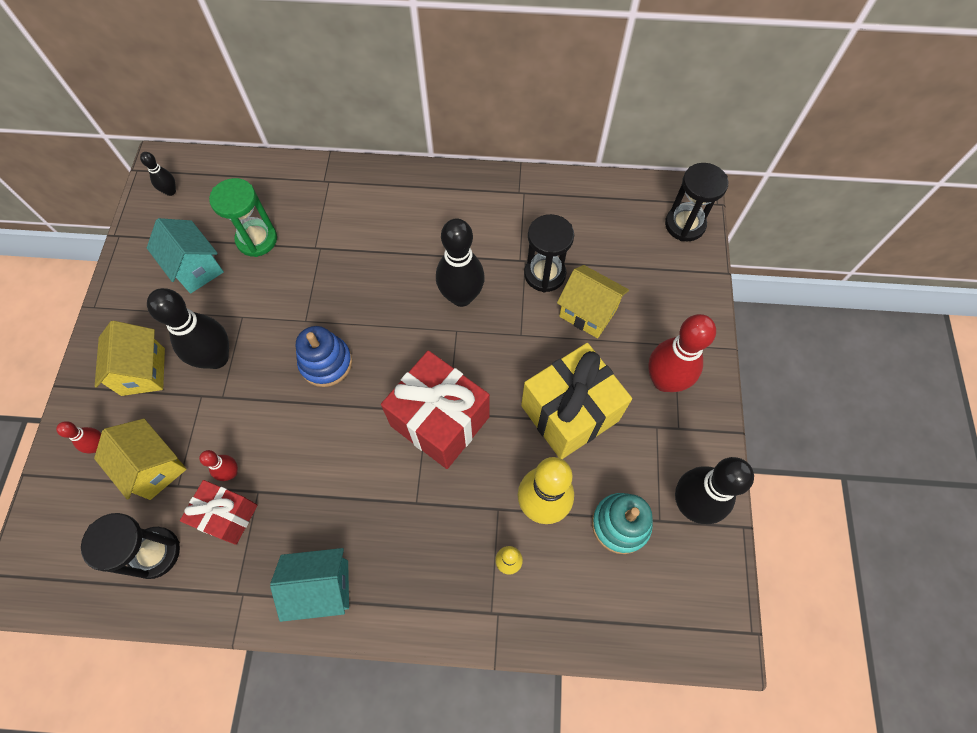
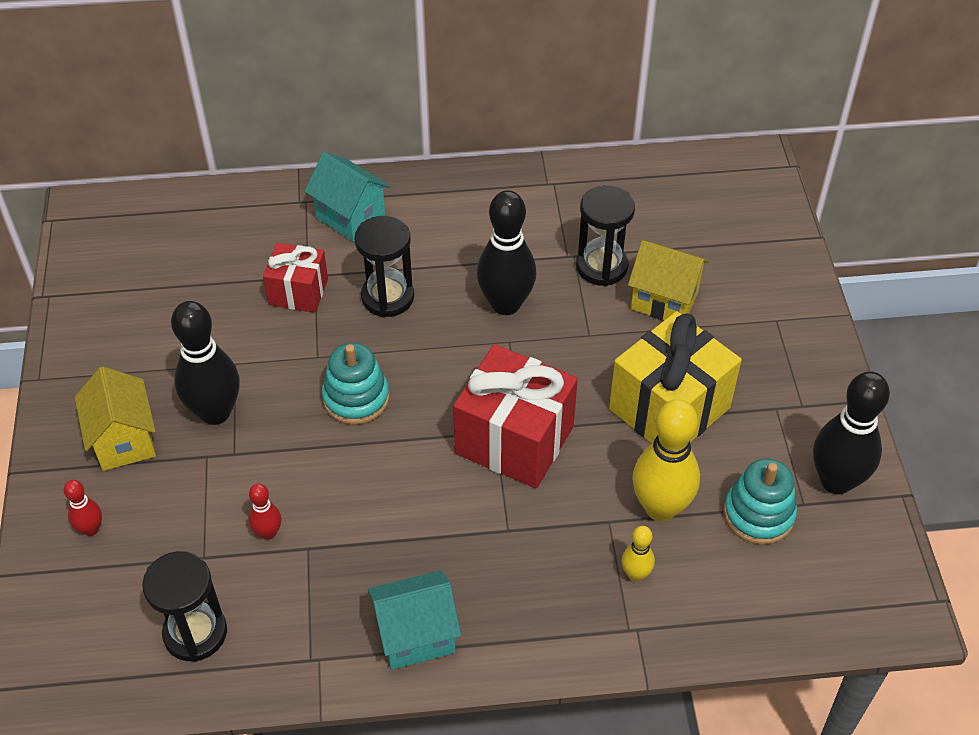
camera: 10 degrees left, 15 degrees down
(154, 467) = (168, 542): yellow house -> none
(170, 191) = (103, 238): black bowling pin -> none
(196, 268) = (161, 319): turquoise house -> turquoise house (350, 217)
(227, 516) = (277, 579): red gift -> red gift (298, 292)
(257, 239) = (231, 277): green hourglass -> none
(326, 363) = (356, 398): blue stacking toy -> turquoise stacking toy
(664, 380) = (773, 359): red bowling pin -> none
(684, 225) = (757, 193): black hourglass -> black hourglass (387, 297)

